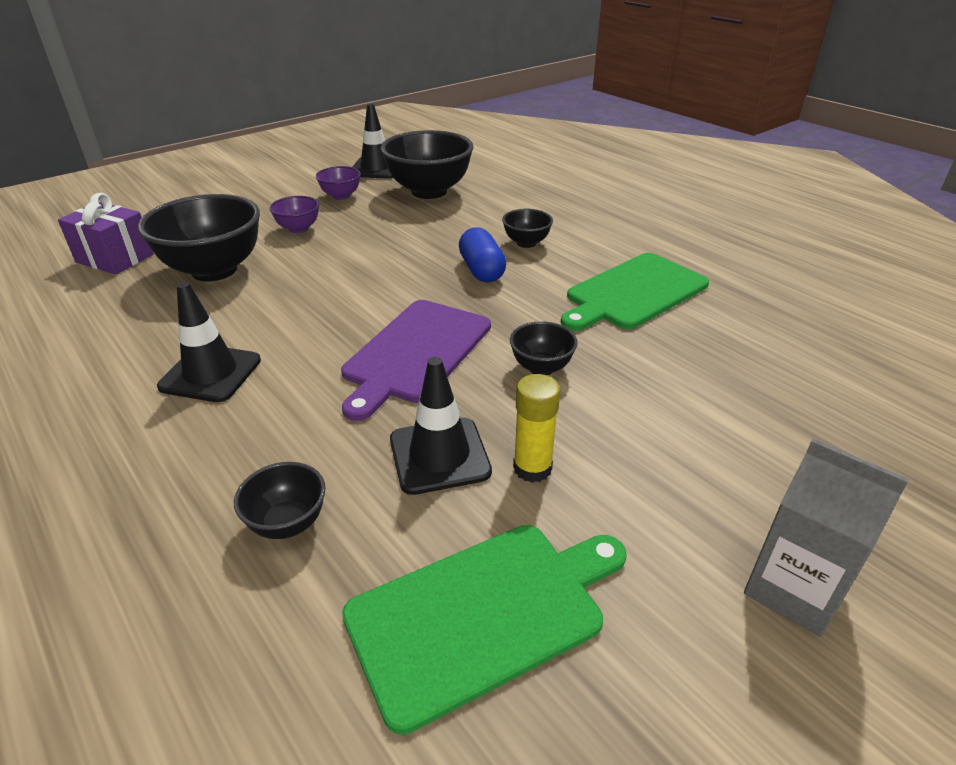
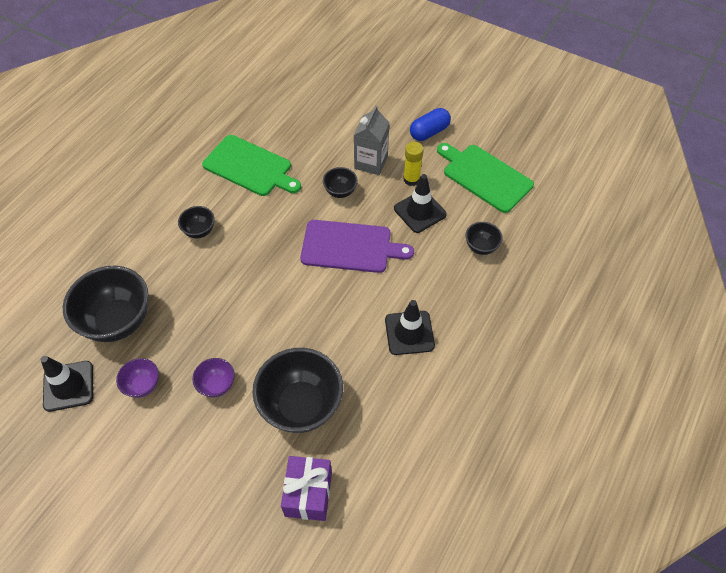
camera: 110 degrees left, 20 degrees up
(482, 270) = (247, 244): blue capsule -> blue capsule (429, 132)
(793, 589) = (432, 104): grey carton -> grey carton (371, 162)

